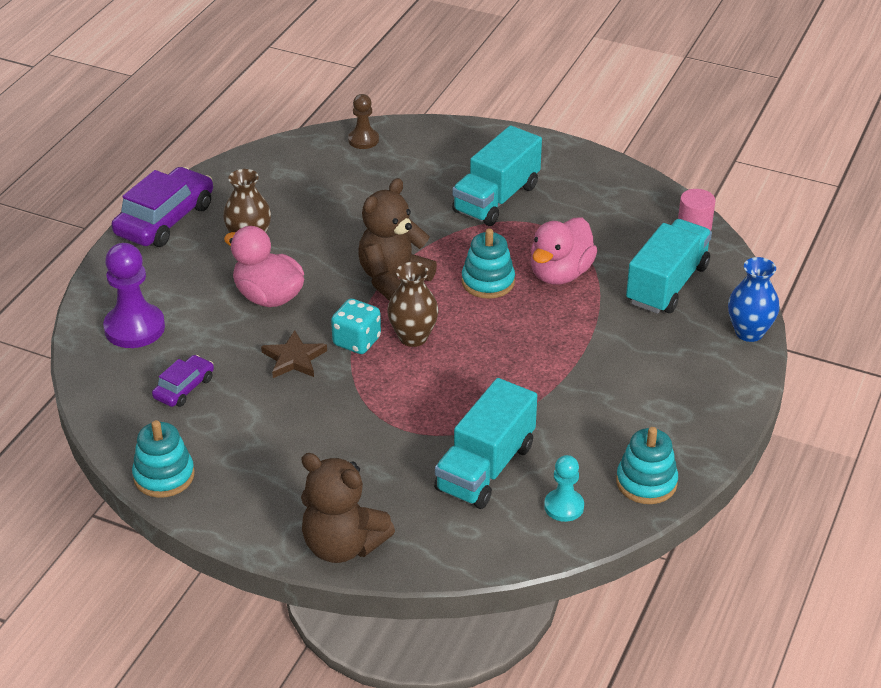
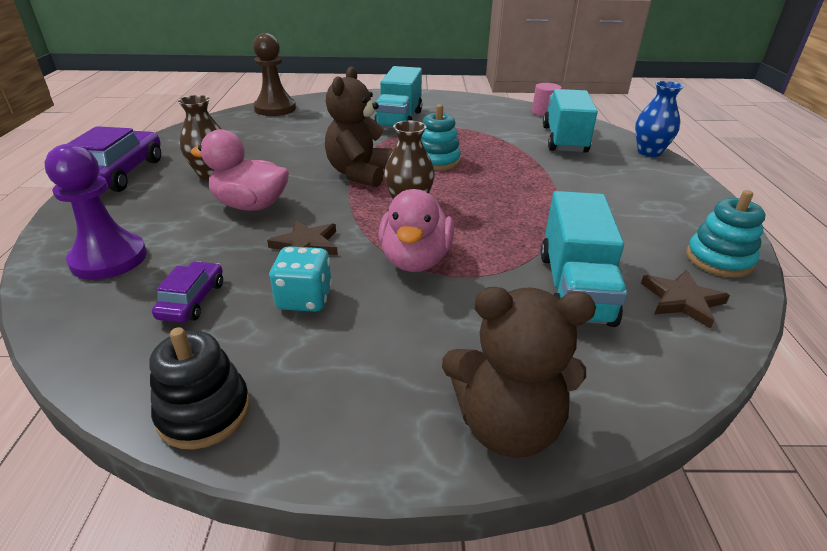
camera: 25 degrees left, 5 degrees down
(164, 476) = (204, 412): turquoise stacking toy -> black stacking toy
(356, 341) = (359, 219): turquoise dice -> turquoise dice (304, 299)
(363, 140) = (275, 109): brown pawn -> brown pawn, size x1.70
(560, 274) = (485, 147): pink duck -> pink duck (415, 260)
(564, 506) = (682, 300): turquoise pawn -> brown star

